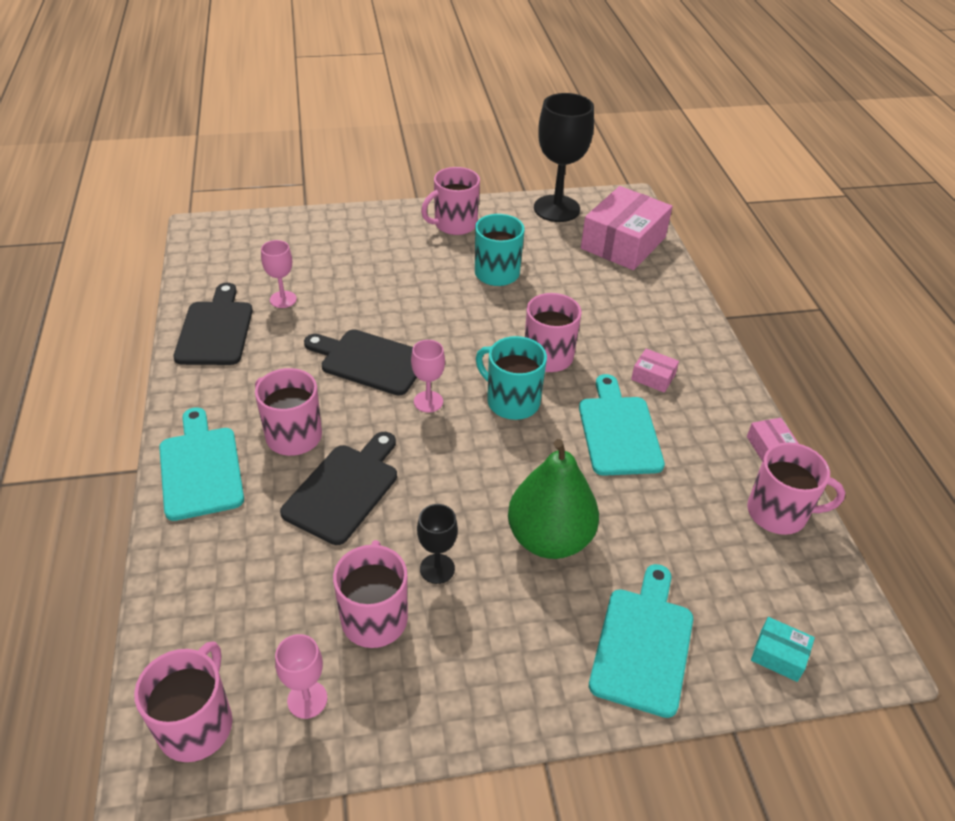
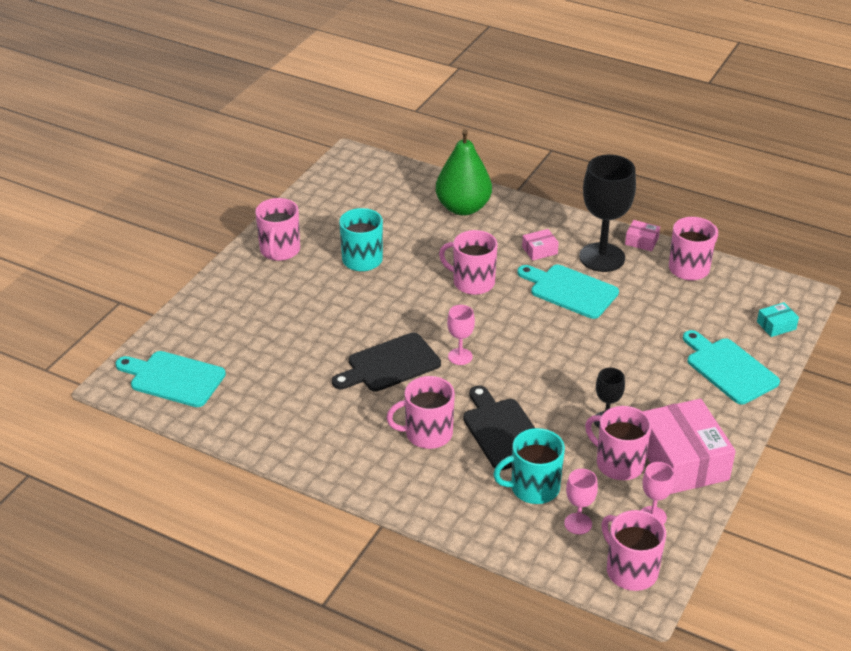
camera: 50 degrees left, 5 degrees down
(200, 468) = (414, 491): turquoise cutting board -> turquoise cutting board (173, 378)
(216, 330) = (266, 427): black cutting board -> none
(283, 299) = (269, 377): pink goblet -> pink goblet (578, 524)
(511, 401) = (498, 320): turquoise mug -> turquoise mug (533, 488)
(549, 538) = (626, 364): green pear -> green pear (463, 208)
(556, 209) = (321, 194): black goblet -> black goblet (602, 257)
(623, 243) = (397, 187): pink box -> pink box (682, 460)

